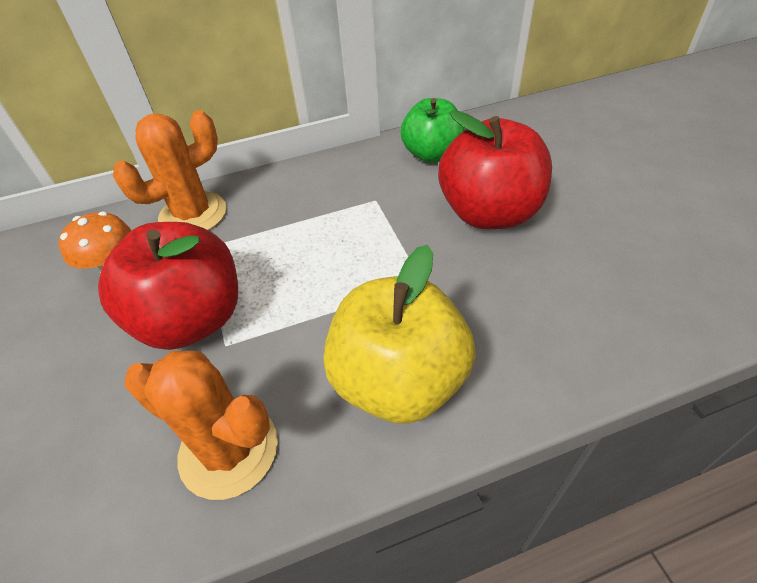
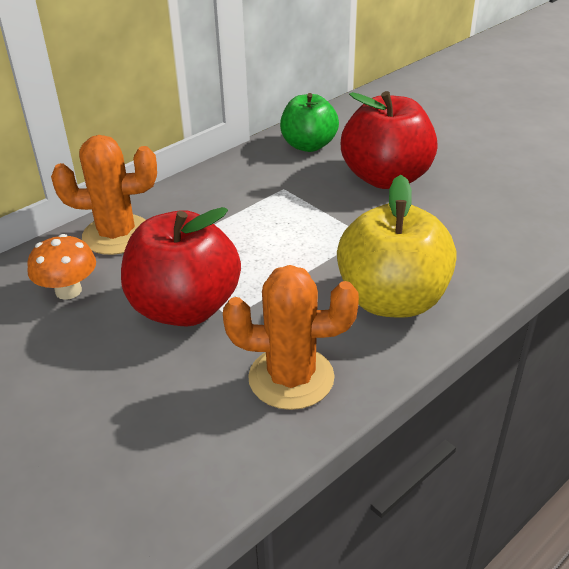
camera: 25 degrees left, 10 degrees down
(193, 214) = (117, 235): orange cactus -> orange cactus turned 60 degrees clockwise

